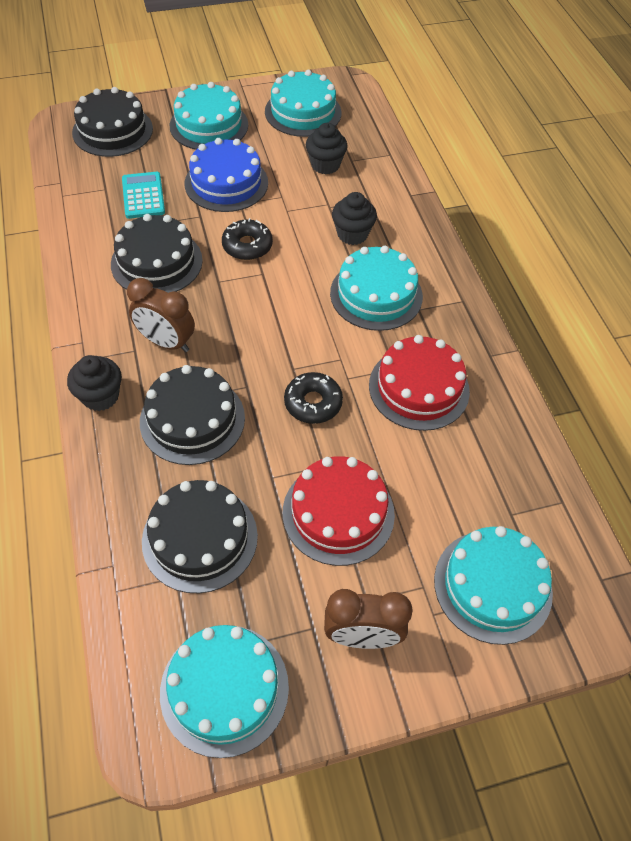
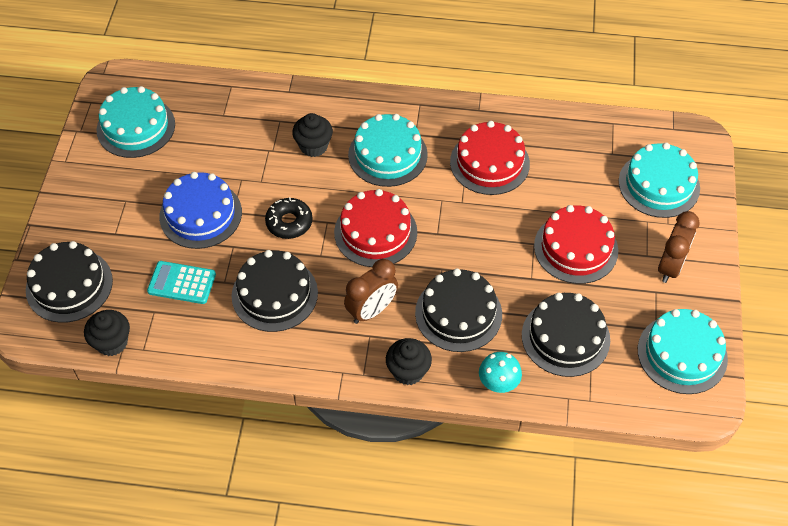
camera: 65 degrees left, 0 degrees up
(111, 485) = (498, 383): none -> turquoise mushroom
(209, 125) = (110, 204): turquoise cake -> none
(268, 315) = (375, 232): none -> red cake
(313, 403) = (475, 231): black donut -> none
(325, 165) = (218, 135): black cupcake -> black cupcake (112, 342)

